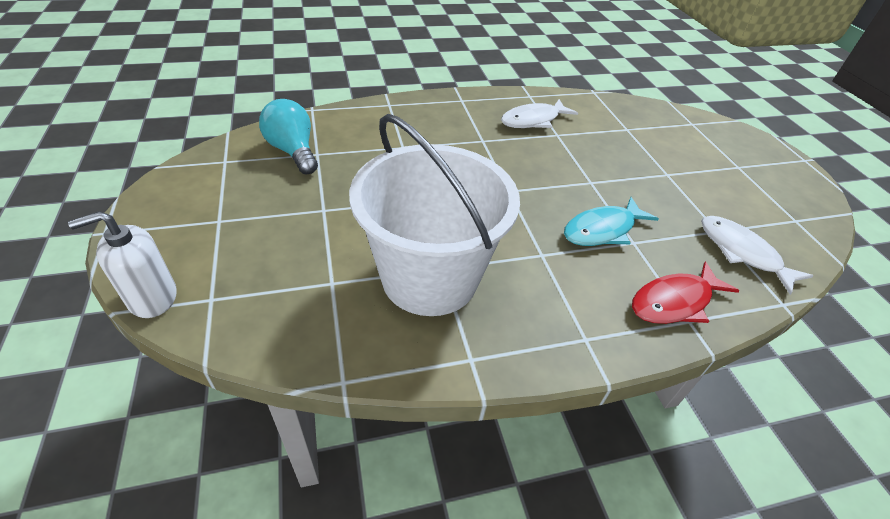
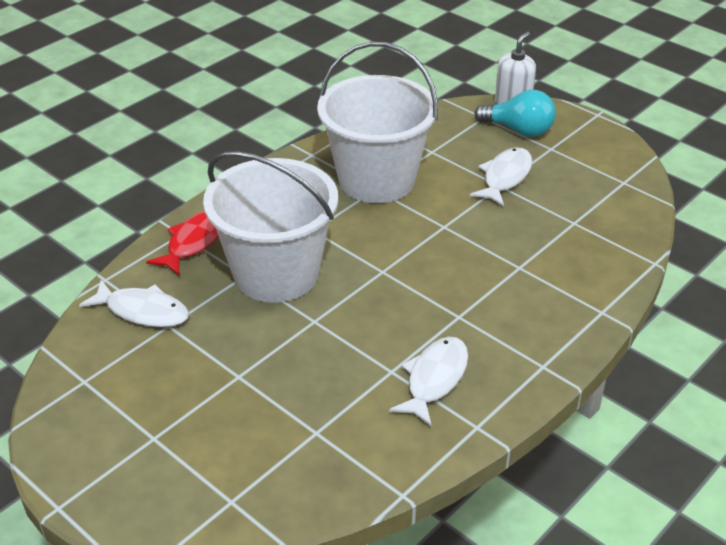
camera: 150 degrees right, 5 degrees down
(293, 151) = (594, 215): turquoise light bulb -> turquoise light bulb (519, 130)
(307, 214) = (505, 177): none -> white fish
(603, 230) = (276, 273): turquoise fish -> white bucket

